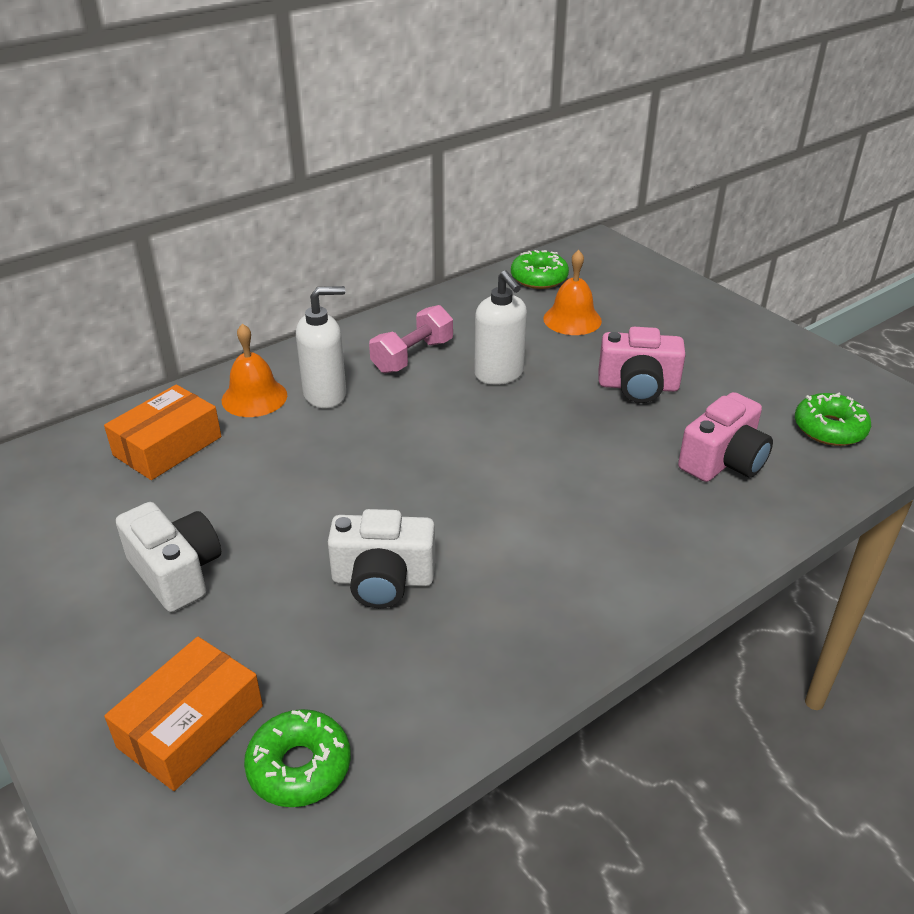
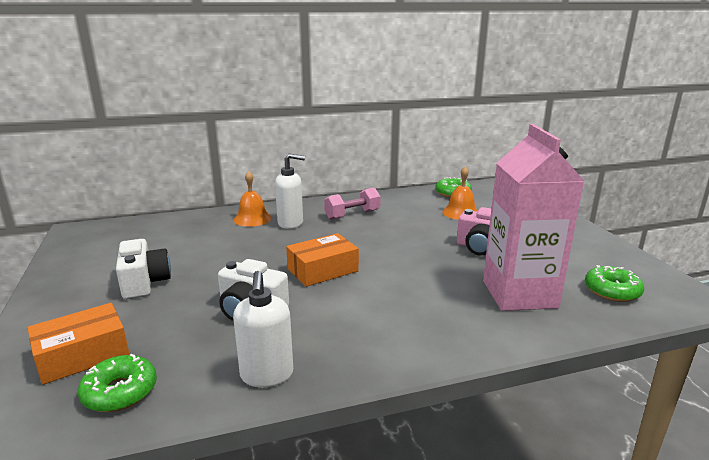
camera: 20 degrees right, 15 degrees down
(168, 446) = (191, 230): orange box -> orange box (323, 270)
(499, 374) = (397, 229): white soap dispenser -> white soap dispenser (267, 375)
(723, 461) = (519, 294): pink camera -> pink carton

